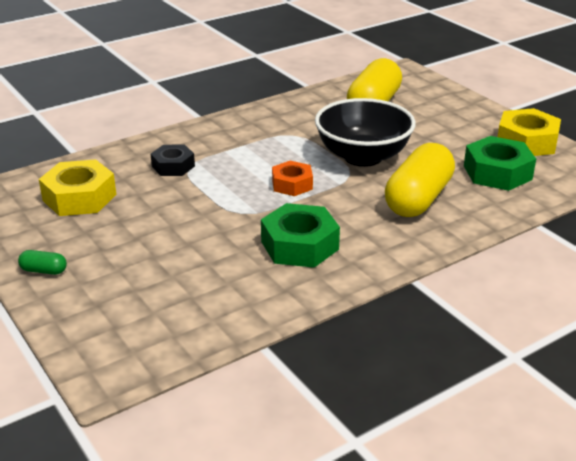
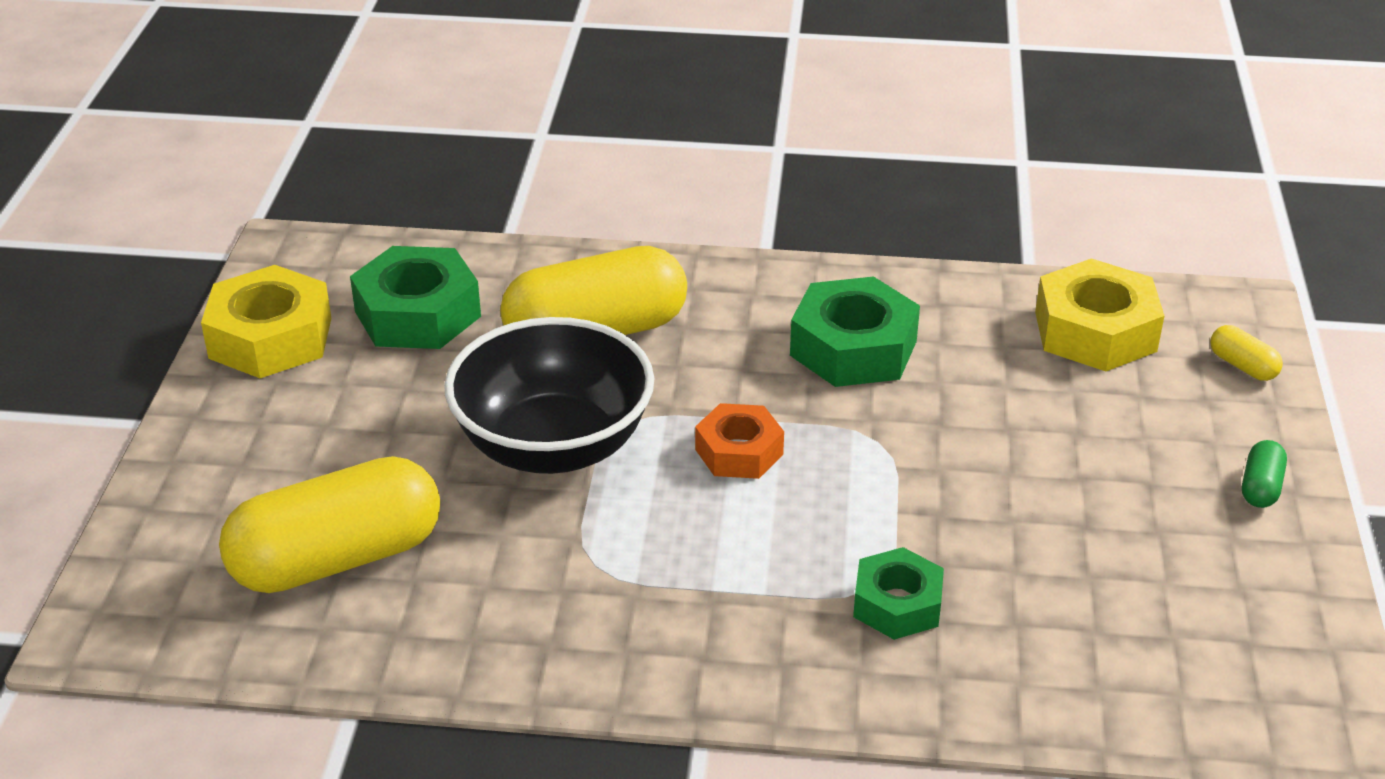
camera: 140 degrees left, 5 degrees up
(44, 270) = (1260, 487): green capsule -> green capsule turned 60 degrees clockwise
(79, 197) = (1127, 615): yellow nut -> yellow nut (1095, 331)
(85, 334) = (1242, 366): none -> yellow capsule
(173, 166) = (897, 604): black nut -> green nut

